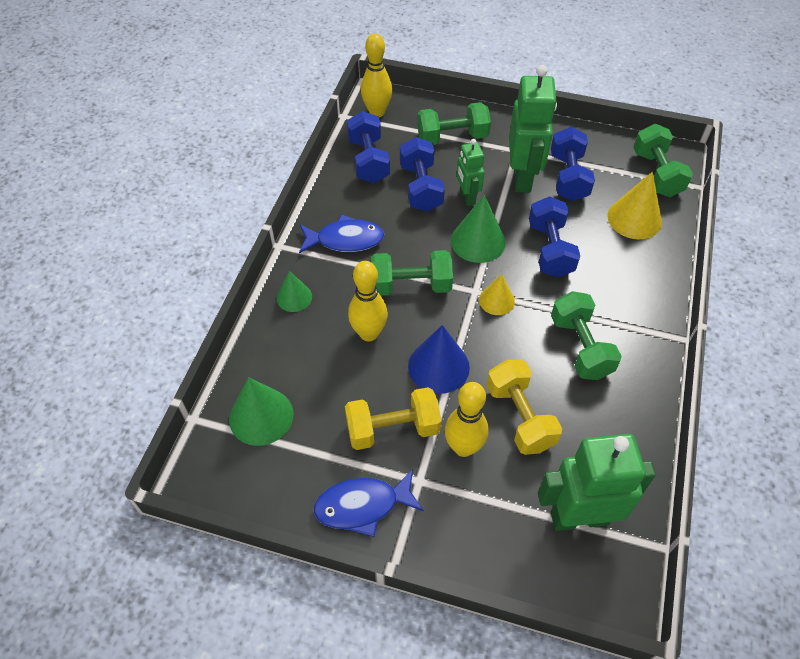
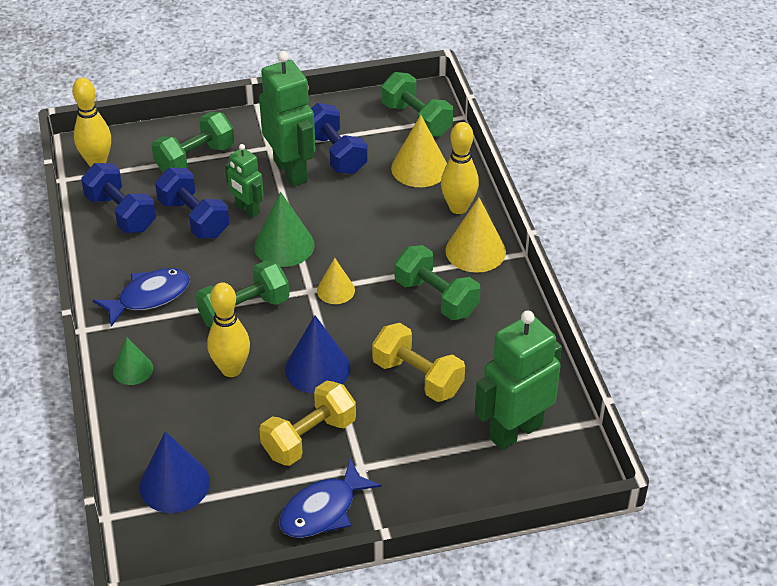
camera: 30 degrees left, 10 degrees down
(261, 416) = (174, 484): green cone -> blue cone
(463, 447) = (383, 423): yellow bowling pin -> yellow bowling pin (458, 207)
(550, 249) = (358, 226): blue dumbbell -> none
(642, 317) = (475, 251): none -> yellow cone

